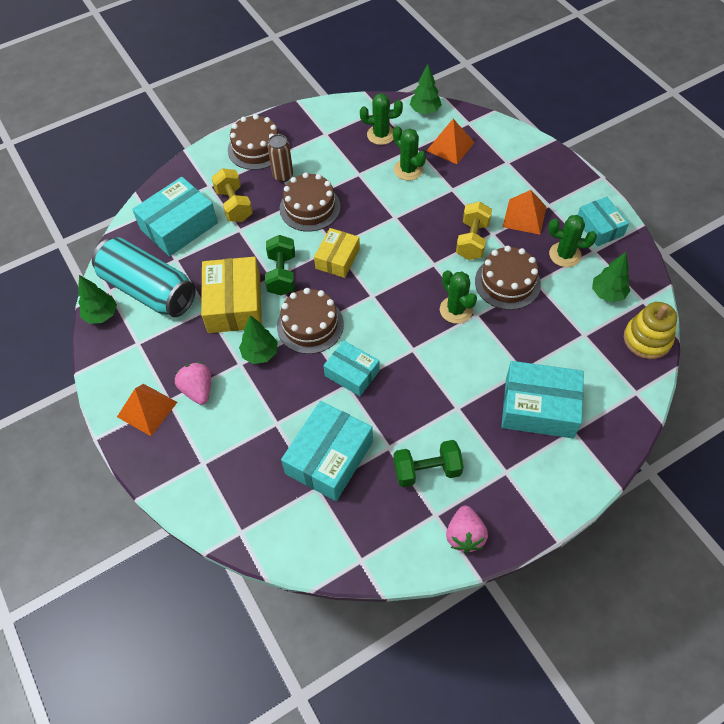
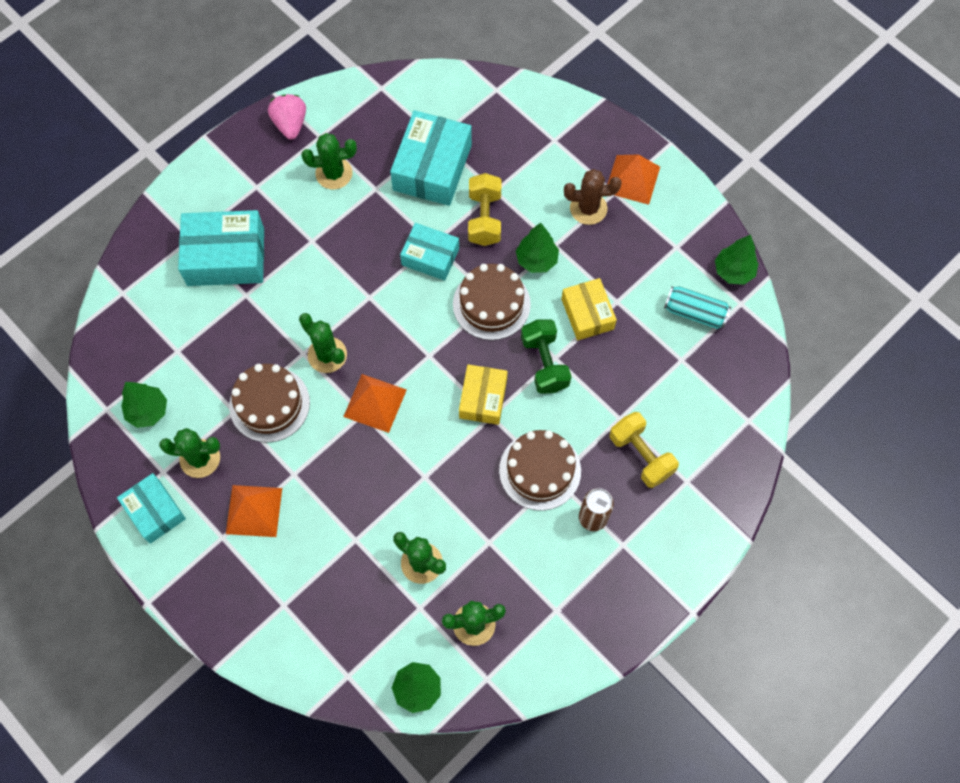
camera: 165 degrees right, 10 degrees up
(148, 290) = (695, 313): turquoise can -> turquoise can, size x0.51
(179, 226) = (699, 409): turquoise box -> none
(198, 390) = (588, 208): pink strawberry -> brown cactus
(234, 304) = (587, 314): yellow box -> yellow box, size x0.62
(256, 148) = (647, 561): brown cake -> none
(427, 470) = (334, 173): green dumbbell -> green cactus
(450, 146) = (369, 620): orange pyramid -> orange pyramid (375, 403)
(472, 240) = (318, 458): yellow dumbbell -> yellow dumbbell (484, 218)
(647, 339) = (105, 358): yellow stacking toy -> none

